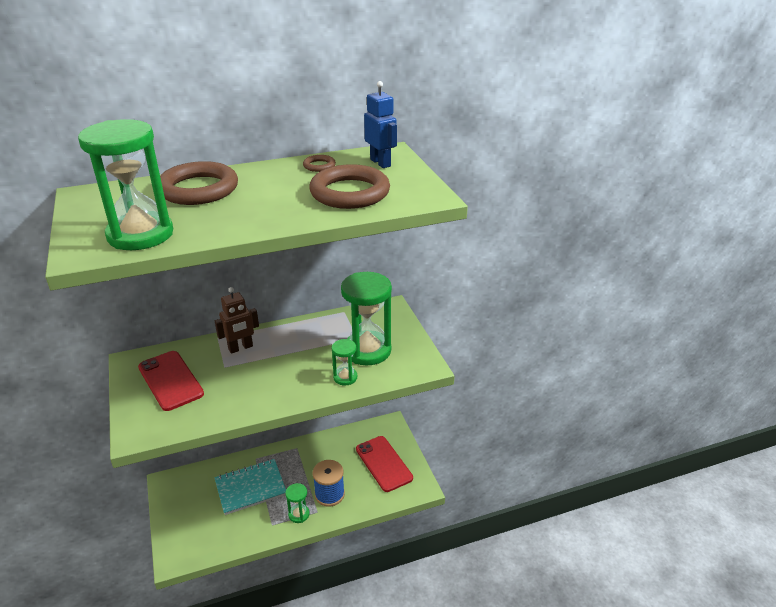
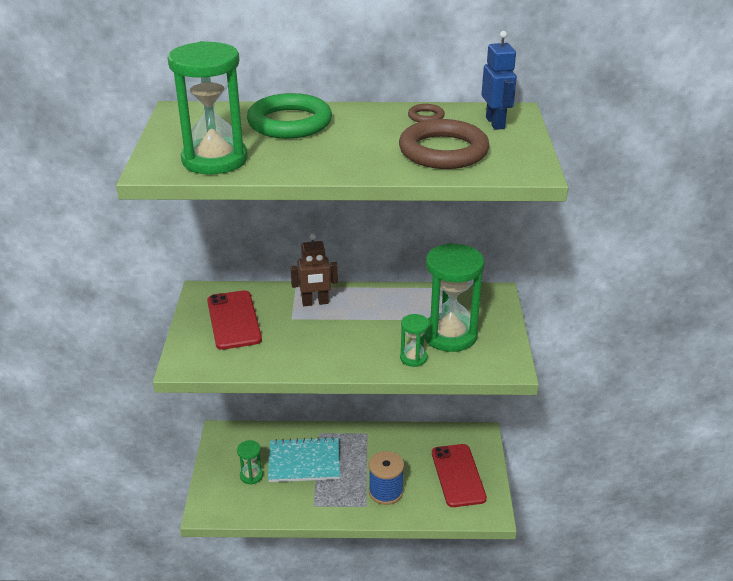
camera: 20 degrees right, 0 degrees up
(198, 189) = (289, 123): brown ring -> green ring
(299, 514) = (345, 503): green hourglass -> green hourglass (251, 476)

